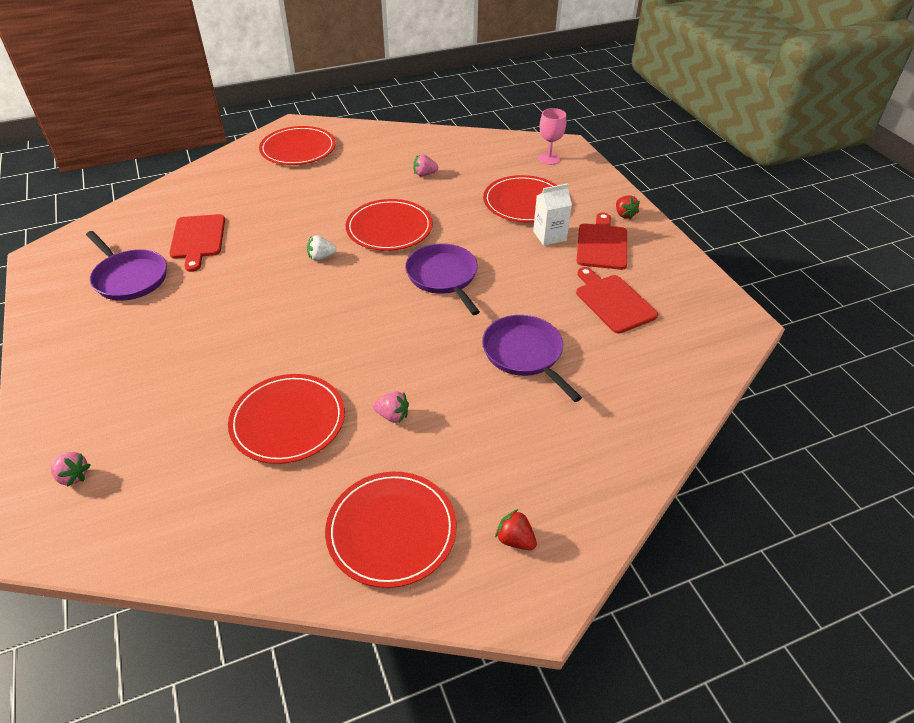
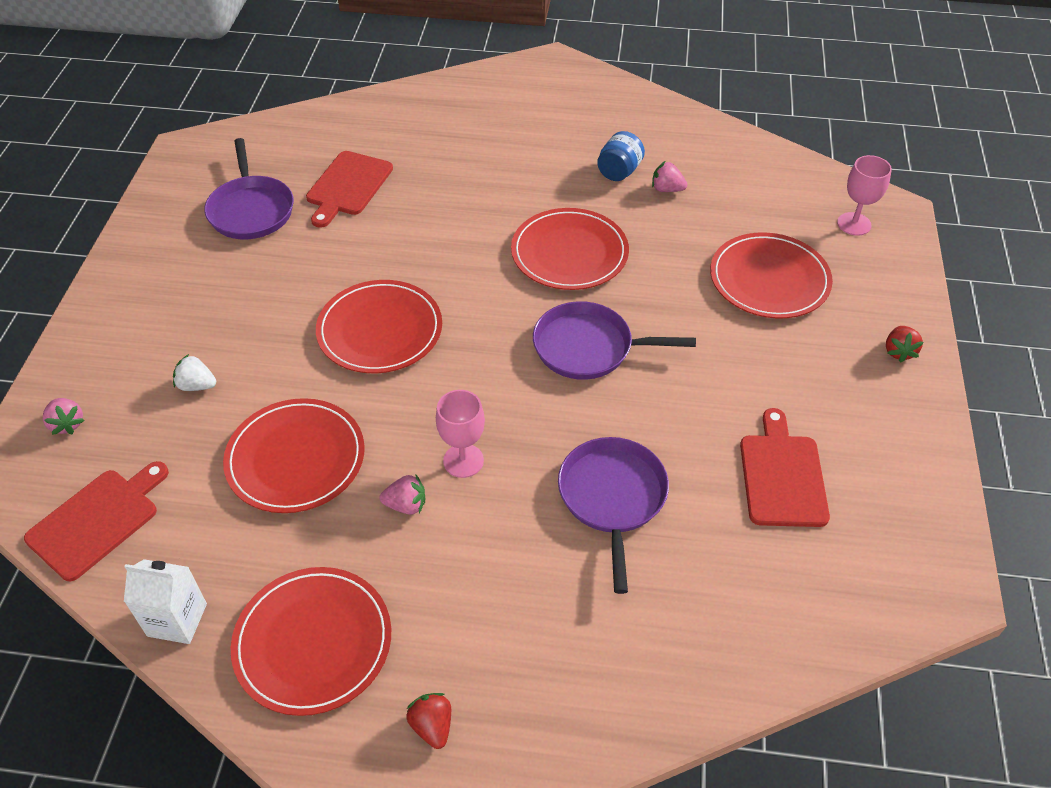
camera: 30 degrees right, 5 degrees up
(298, 149) = (536, 99): red plate -> red plate (380, 330)
(321, 257) = (464, 262): white strawberry -> white strawberry (197, 385)
(386, 174) = (619, 172): none -> blue jar
(392, 415) = (406, 505): pink strawberry -> pink strawberry turned 45 degrees counterclockwise
(412, 373) = (463, 461): none -> pink goblet
(443, 276) = (588, 347): purple pan -> purple pan turned 90 degrees counterclockwise
(549, 236) = (767, 343): white carton -> white carton (177, 620)
(602, 244) = (831, 385): red cutting board -> red cutting board (97, 520)

